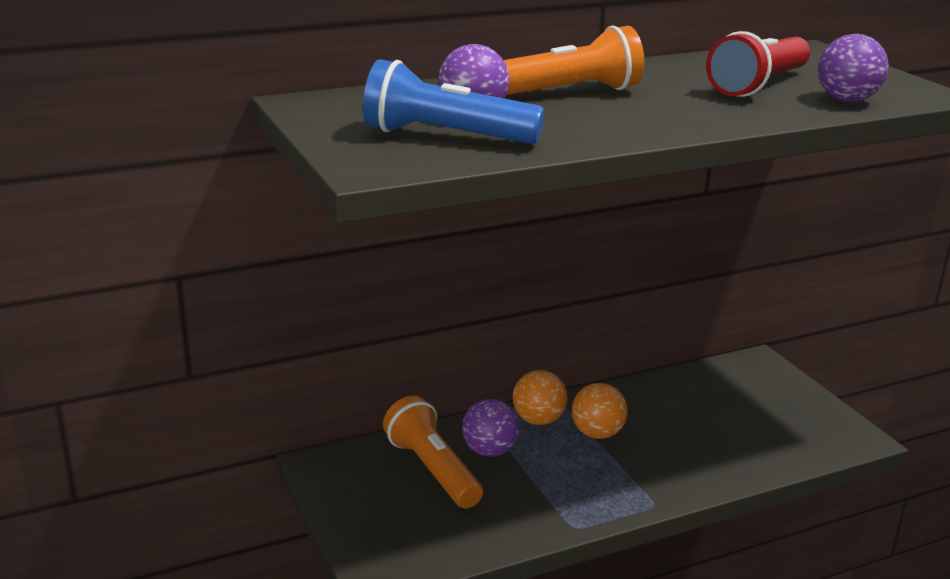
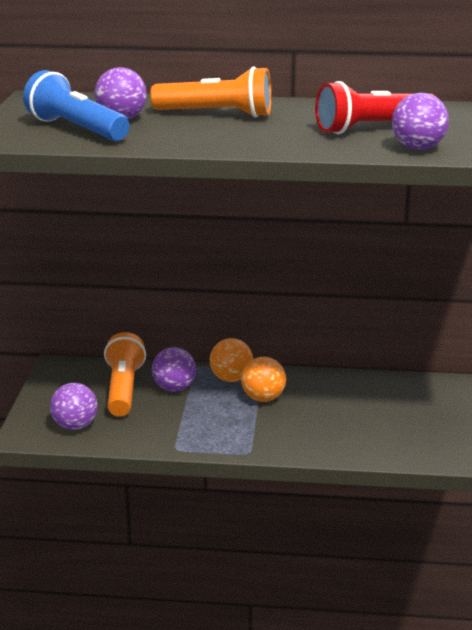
camera: 30 degrees right, 0 degrees up
(427, 538) = (75, 426): none -> purple ball

